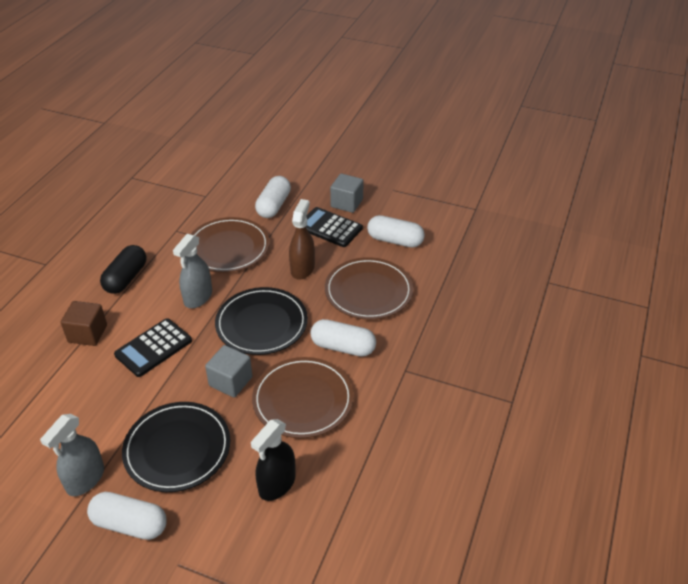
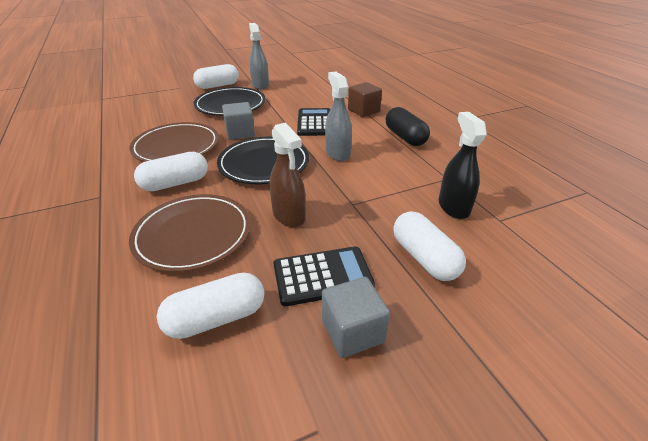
camera: 135 degrees right, 5 degrees down
(228, 248) = (382, 192): brown plate -> none
(277, 484) = (154, 117): black spray bottle -> black spray bottle (453, 207)

